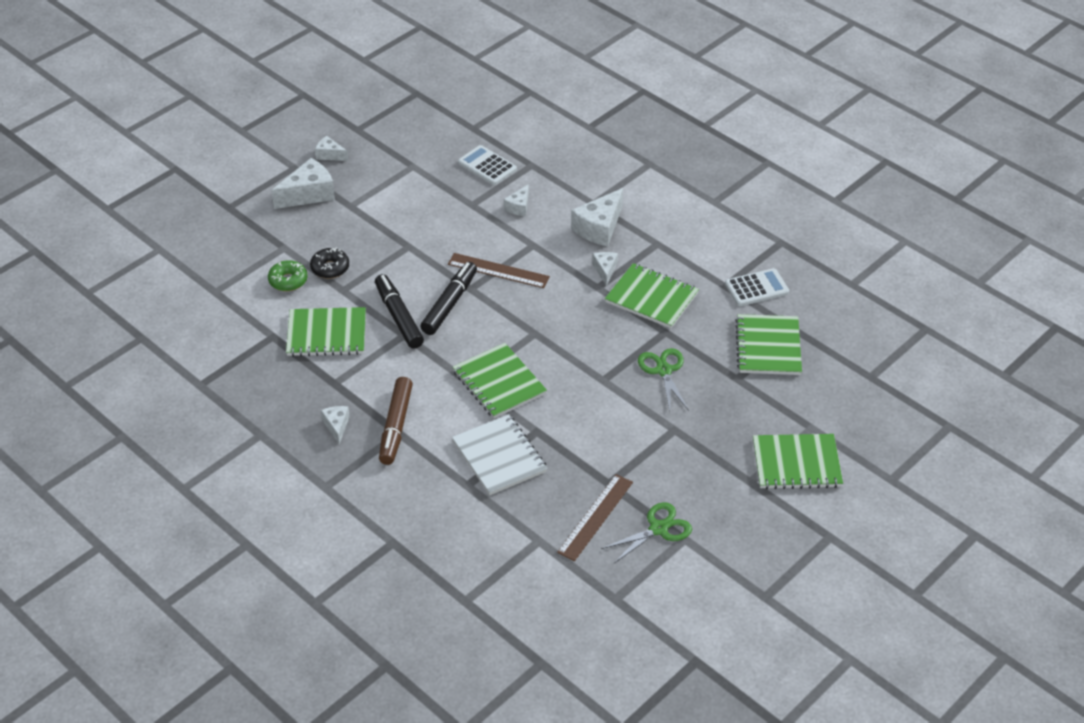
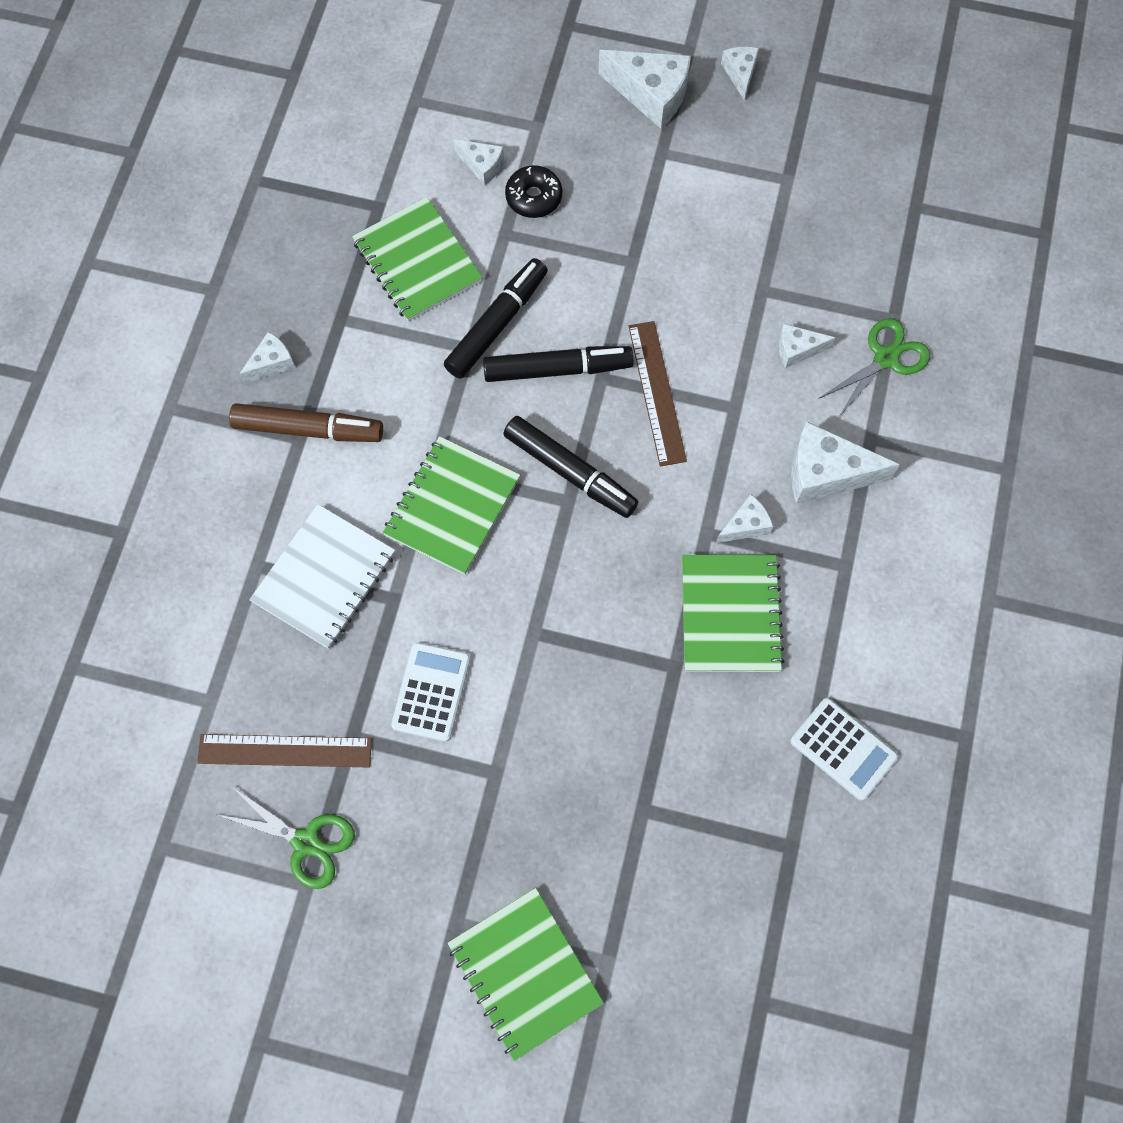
camera: 60 degrees right, 25 degrees up
(288, 281) = (482, 165): green donut -> white cheese
(396, 426) = (308, 429): brown marker -> brown marker turned 150 degrees counterclockwise
(487, 166) = (851, 266): white calculator -> white calculator (431, 692)
(517, 325) = (570, 472): none -> black marker
(663, 370) = (598, 702): green scissors -> green scissors (886, 358)
(768, 347) = (732, 823): green notebook -> none

